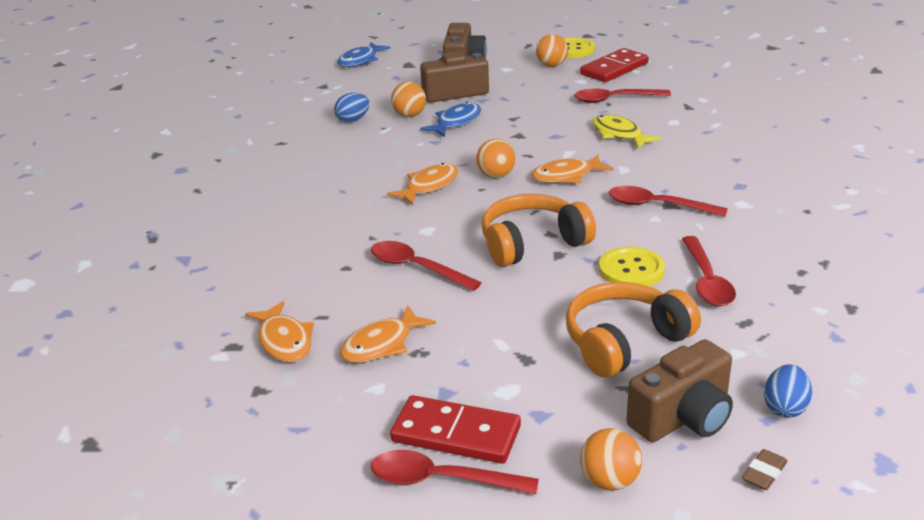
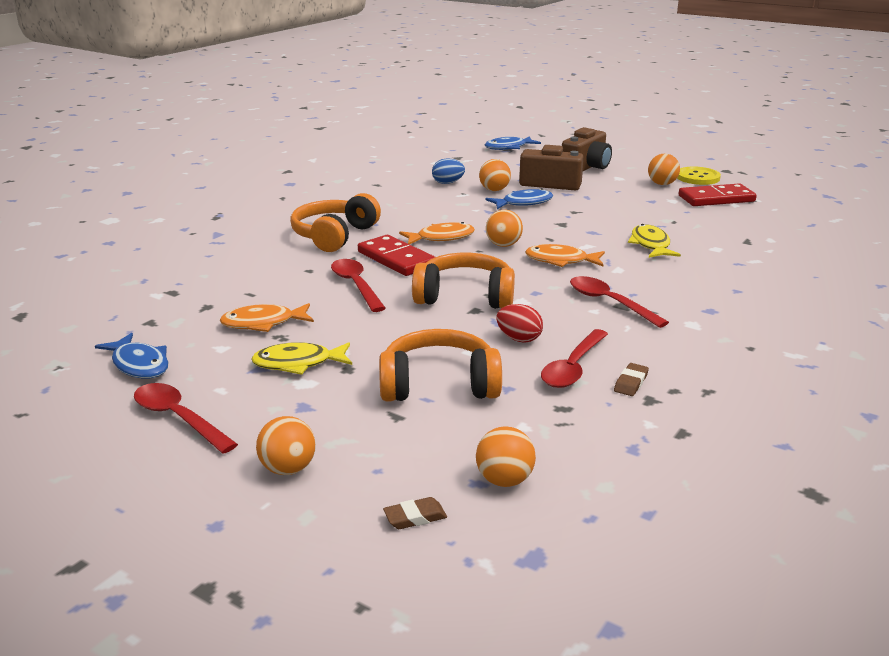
camera: 30 degrees right, 5 degrees down
(284, 341) = (206, 300): orange fish -> none
(318, 218) = (334, 236): none -> orange headphones
(318, 442) = (139, 364): none -> blue fish
(456, 434) = (229, 395): red domino -> red domino (396, 259)
(475, 373) = (298, 363): none -> yellow fish
(615, 99) = (684, 220): red spoon -> none
(631, 270) = (519, 339): yellow button -> red egg
(683, 417) = (408, 452): brown camera -> none
(765, 278) = (631, 383): none -> brown eraser
(785, 408) = (504, 480): blue egg -> orange ball

